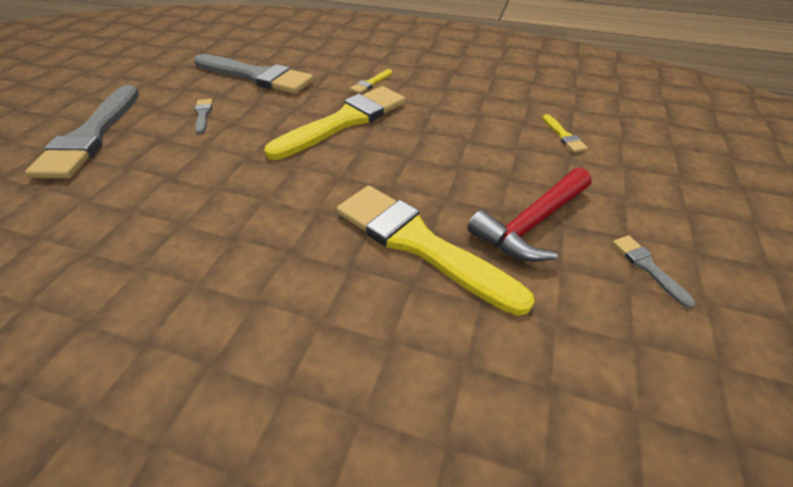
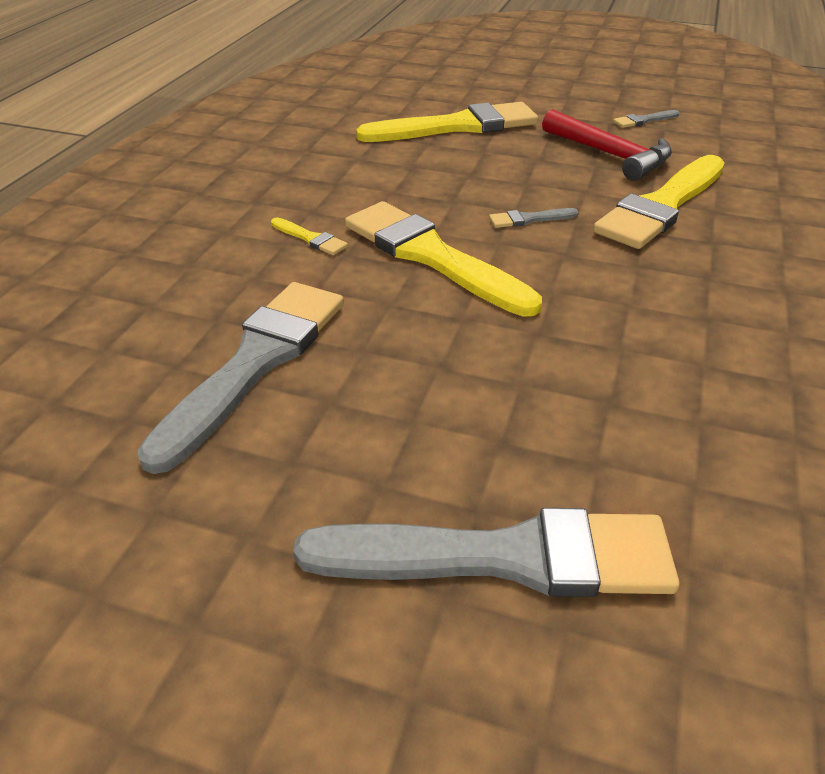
camera: 90 degrees left, 5 degrees down
(203, 115) = (413, 406): grey brush -> grey brush (529, 219)
(563, 136) = (457, 126): yellow brush -> yellow brush, size x2.45

